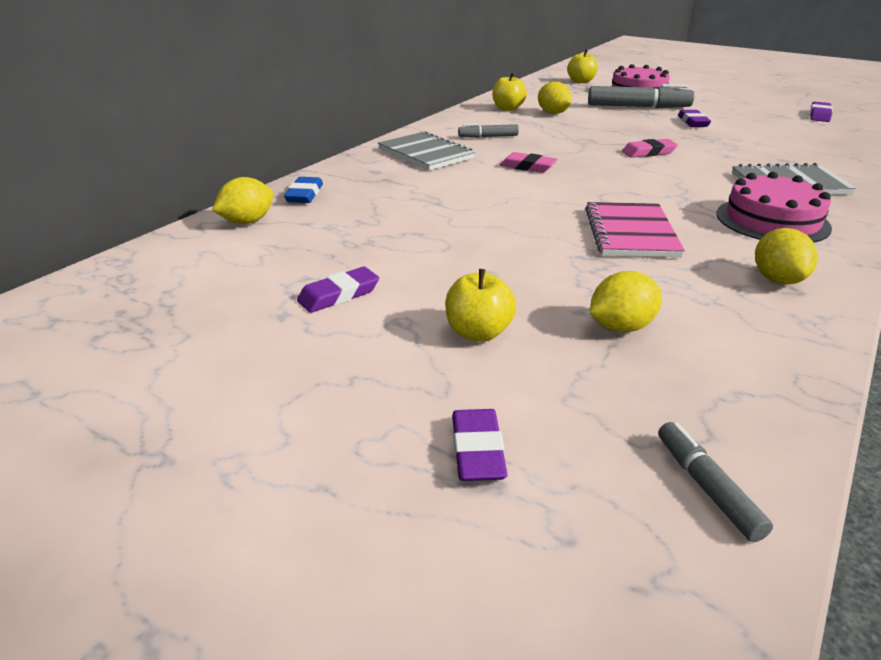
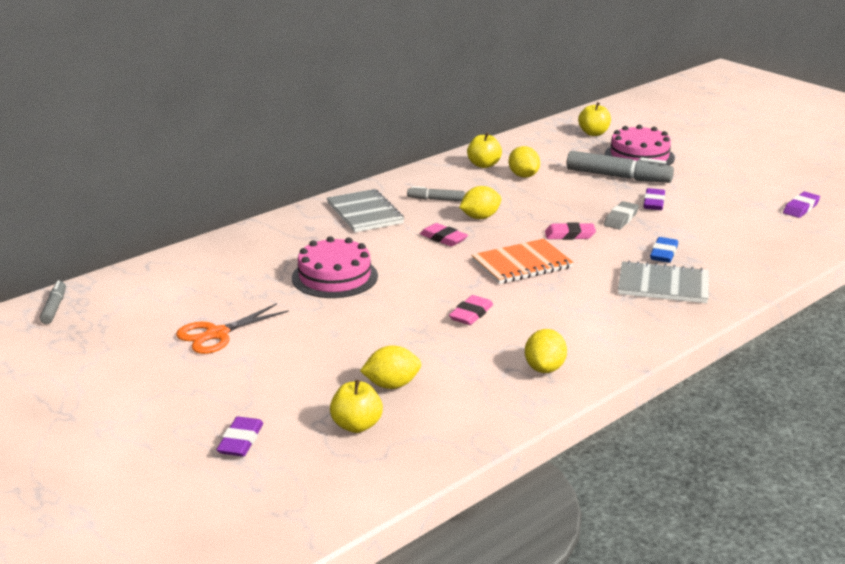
camera: 15 degrees right, 5 degrees down
(247, 222) = (183, 265): yellow lemon -> yellow lemon (480, 217)
(305, 194) = (239, 245): blue eraser -> blue eraser (663, 253)
(339, 295) = (217, 334): purple eraser -> orange scissors
(478, 333) = (292, 374): yellow apple -> yellow apple (356, 425)
(631, 180) = (521, 264): none -> orange notebook
(631, 232) = (471, 314): pink notebook -> pink eraser
(679, 136) = (620, 219): none -> grey eraser
(706, 487) = (354, 479): grey marker -> grey marker (54, 308)
(772, 220) = (602, 319): pink cake -> pink cake (334, 277)

